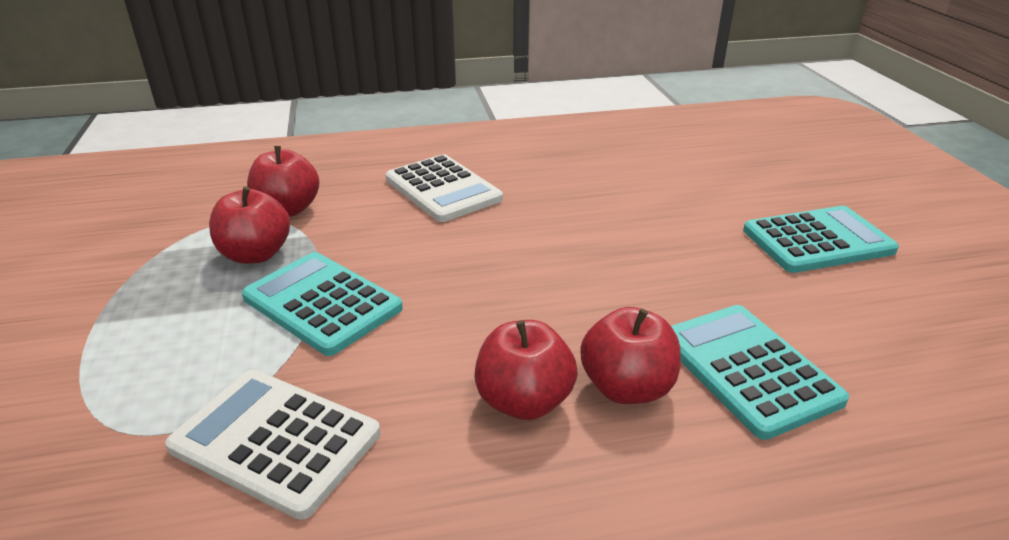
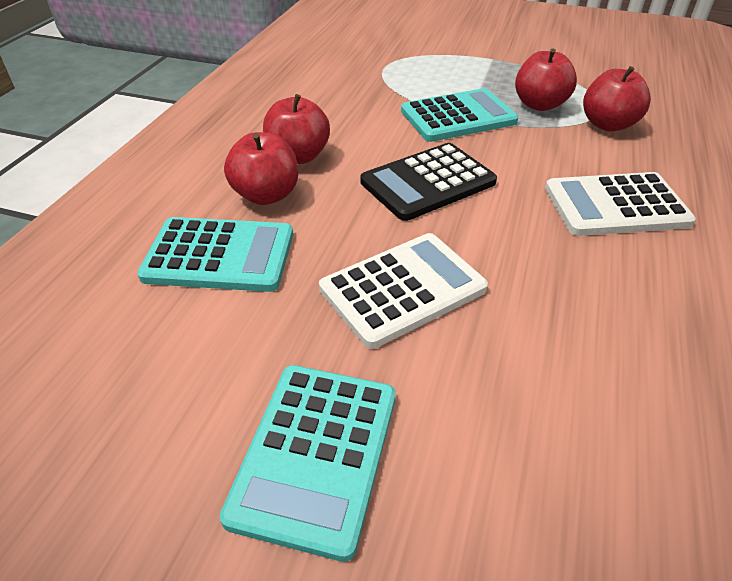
camera: 120 degrees right, 10 degrees up
(276, 441) = (349, 88): white calculator -> white calculator (402, 289)
(491, 283) = (428, 182): none -> black calculator

